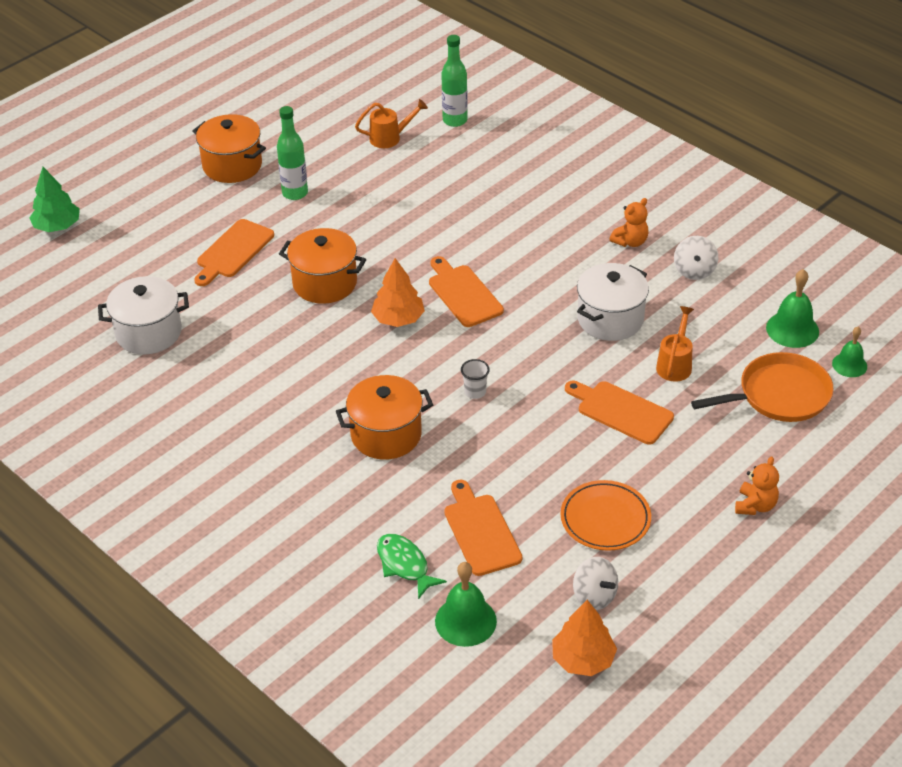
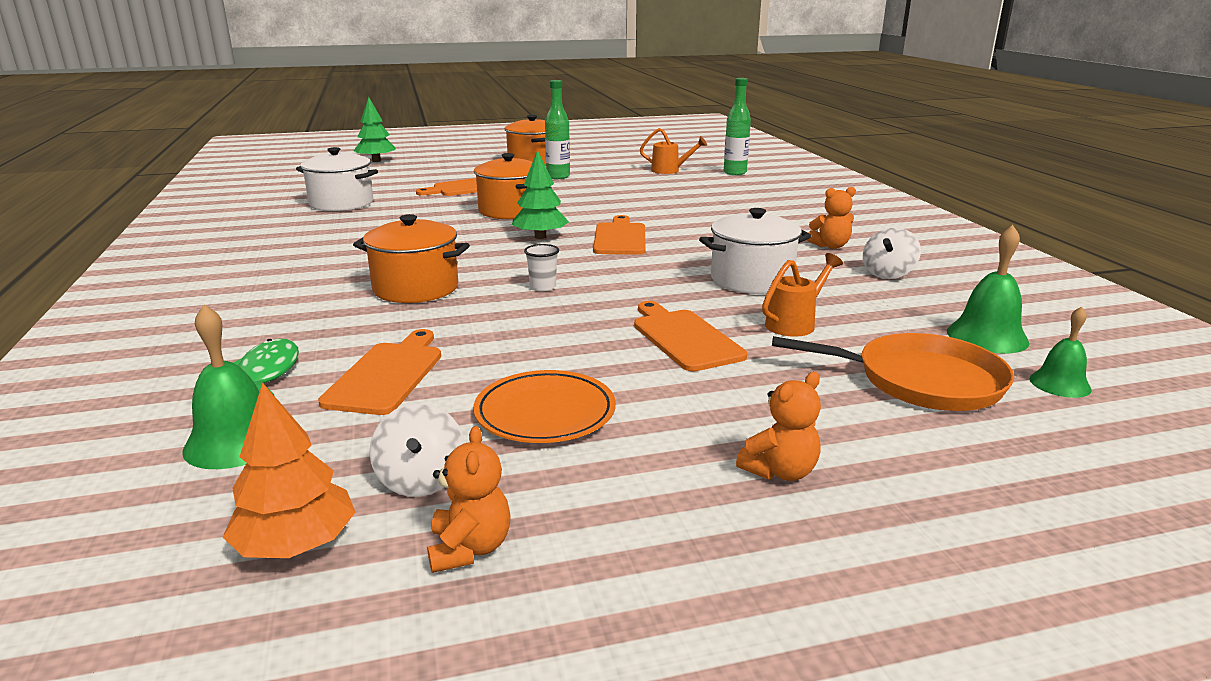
camera: 30 degrees right, 20 degrees down
(398, 319) = (540, 237): orange tree -> green tree
(660, 621) = (470, 548): none -> orange teddy bear

